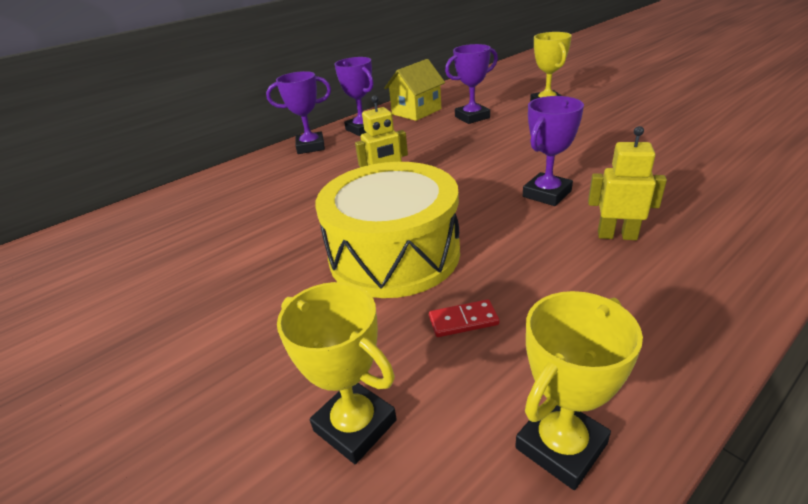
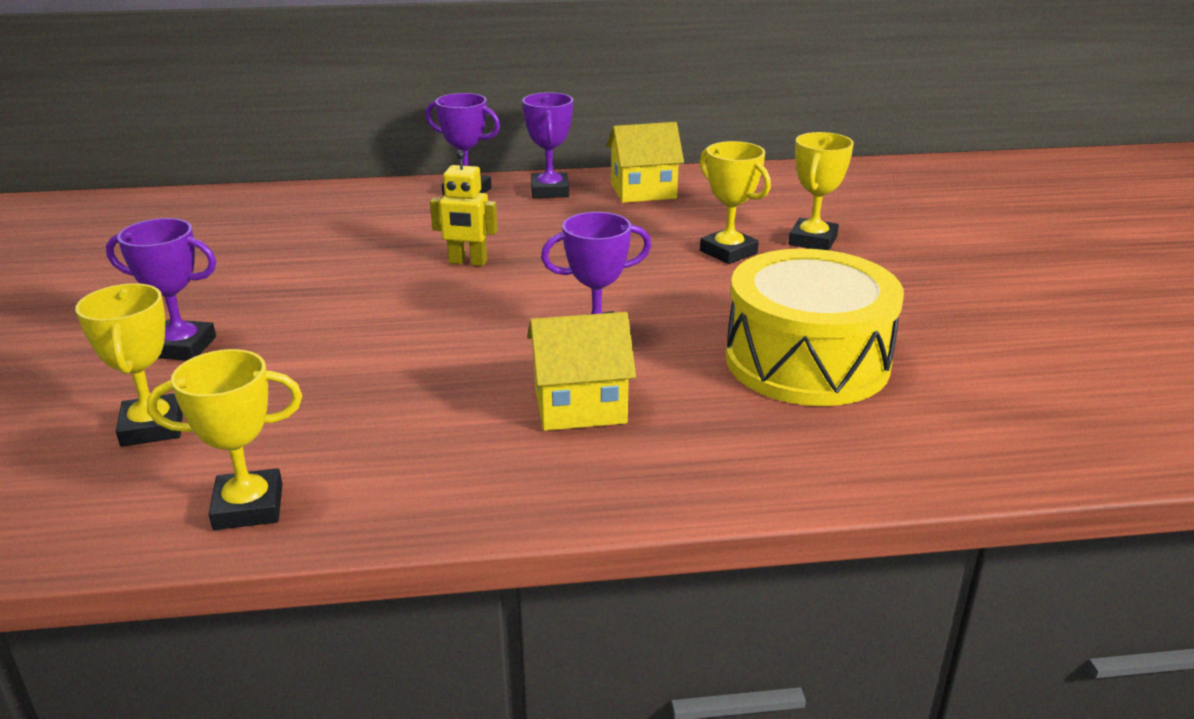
camera: 30 degrees right, 5 degrees down
(394, 254) = (365, 329): yellow drum -> yellow drum (807, 361)
(463, 321) = (327, 404): red domino -> none
(472, 117) = (690, 223): purple trophy -> purple trophy (182, 347)
(519, 123) = (728, 252): none -> yellow trophy
(617, 235) = (580, 406): yellow robot -> yellow house

